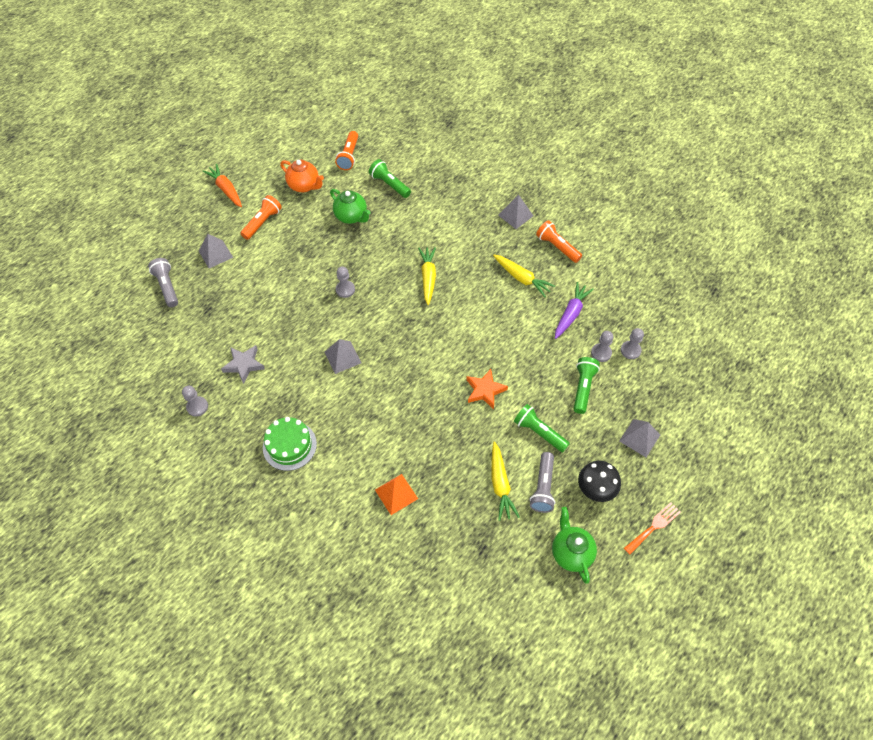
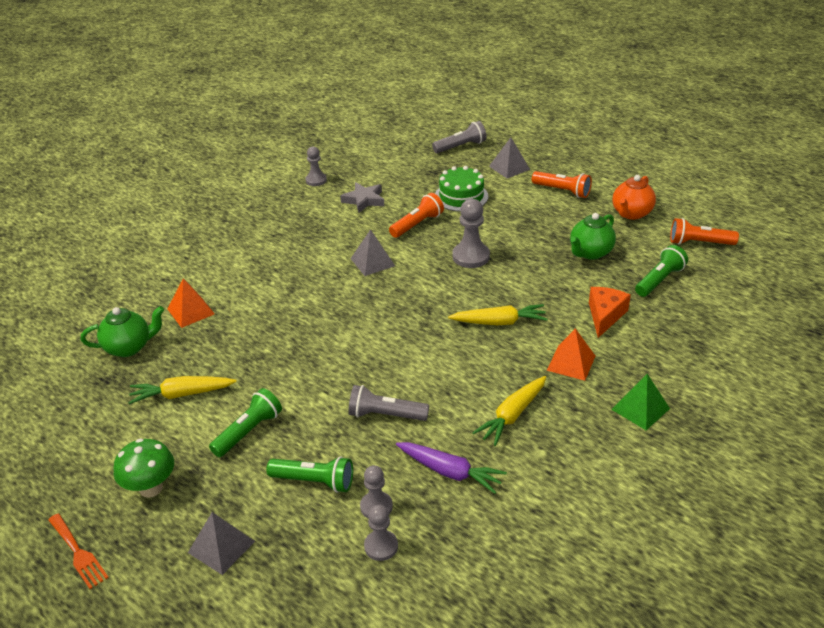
camera: 90 degrees right, 20 degrees down
(226, 190) = (605, 163): orange carrot -> none
(289, 445) = (263, 237): green cake -> green cake (461, 196)
(345, 289) = (471, 256): grey pawn -> grey pawn, size x1.56
(425, 219) = (605, 315): none -> orange cheese
(473, 243) = (571, 363): none -> orange pyramid
(485, 390) = (318, 379): orange star -> none
(515, 215) = (640, 408): grey pyramid -> green pyramid
(542, 487) = (168, 434): grey flashlight -> grey flashlight (385, 415)
(557, 247) = (585, 458): orange flashlight -> orange flashlight (417, 224)
(571, 552) = (73, 459): green teapot -> green teapot (129, 347)
(595, 490) = (151, 488): black mushroom -> green mushroom

